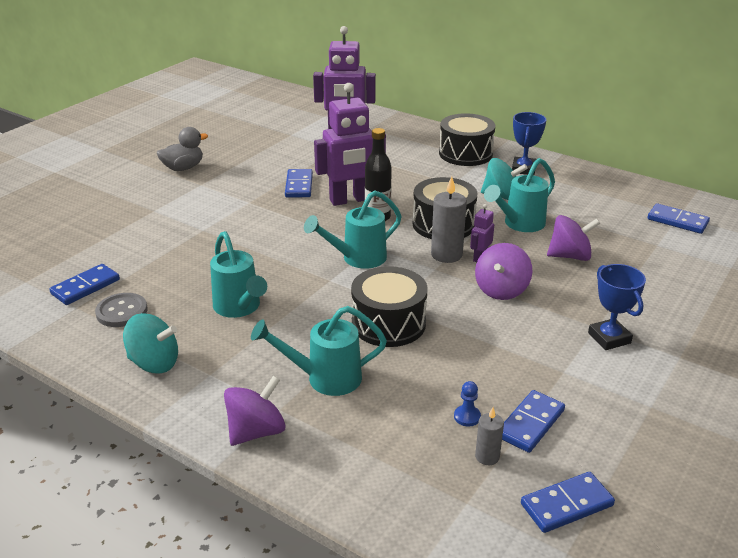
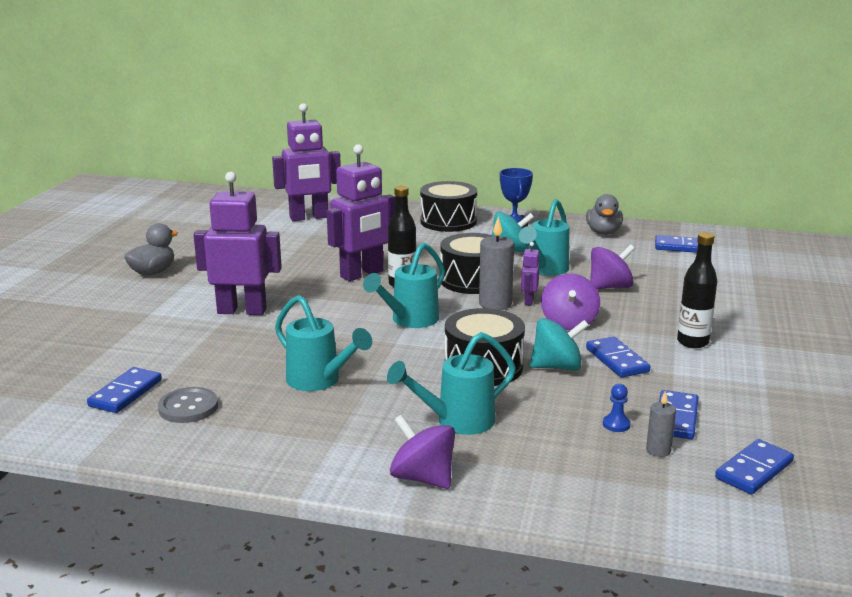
camera: 20 degrees left, 10 degrees down
(154, 363) = (264, 444): turquoise spinning top -> turquoise spinning top (557, 367)
(226, 221) = (242, 311): none -> purple robot
(256, 431) = (423, 478): purple spinning top -> purple spinning top turned 75 degrees counterclockwise
(299, 185) = (297, 270): blue domino -> blue domino (617, 360)
(607, 190) = (603, 232): none -> grey duck
(609, 338) = (692, 342): blue trophy -> black bottle

